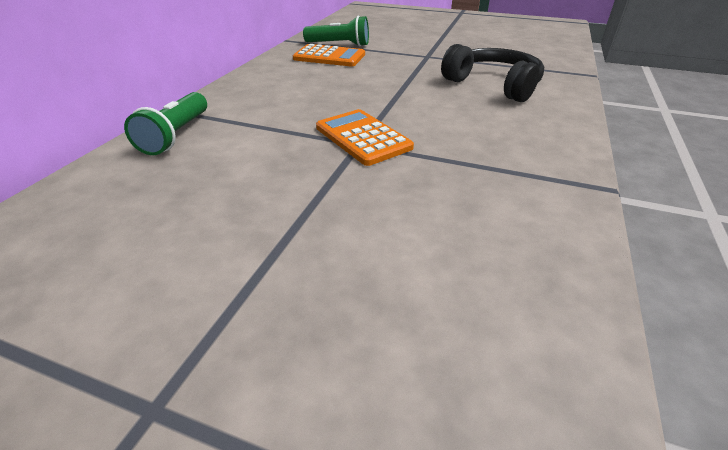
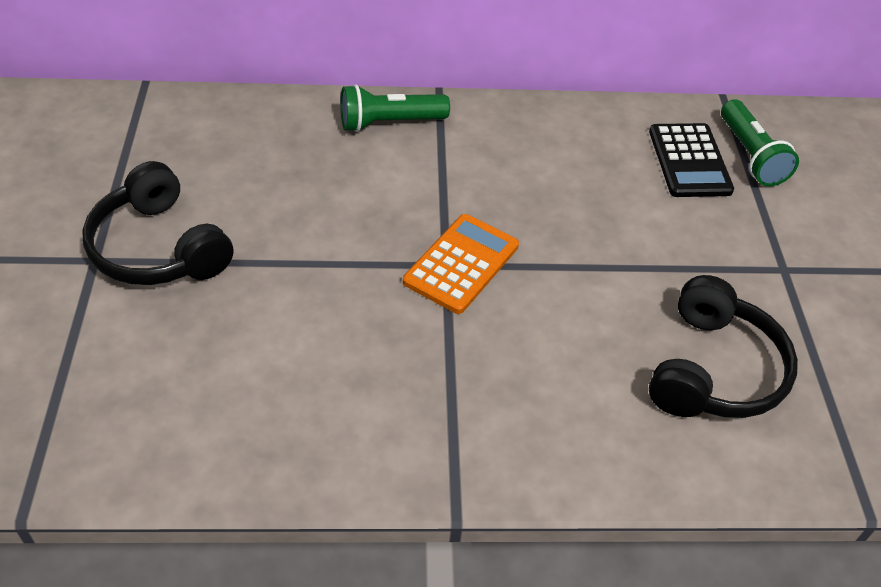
camera: 65 degrees right, 10 degrees up
(192, 324) = (159, 248): none -> black headphones
(329, 57) = (689, 161): orange calculator -> black calculator

